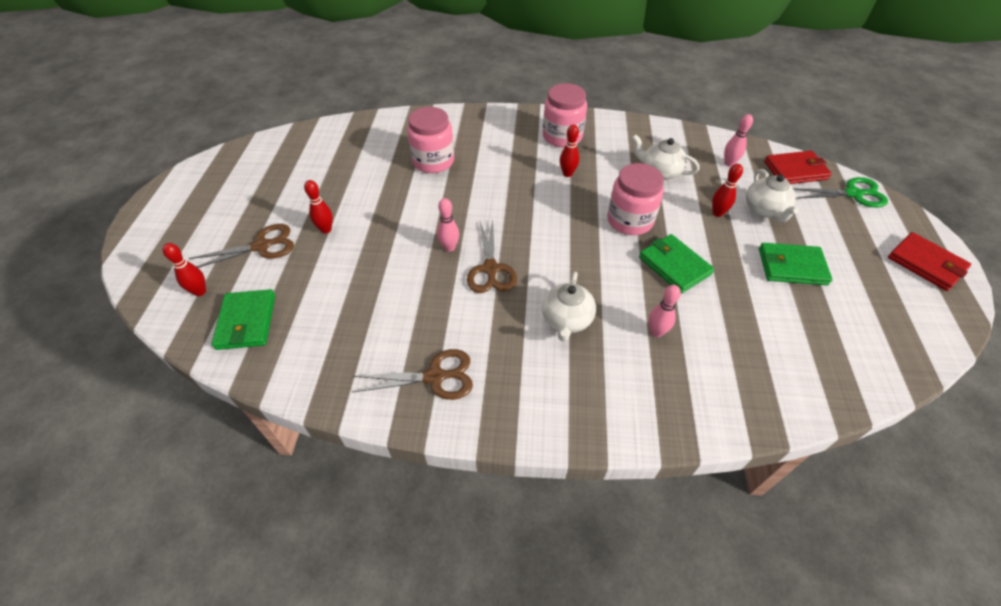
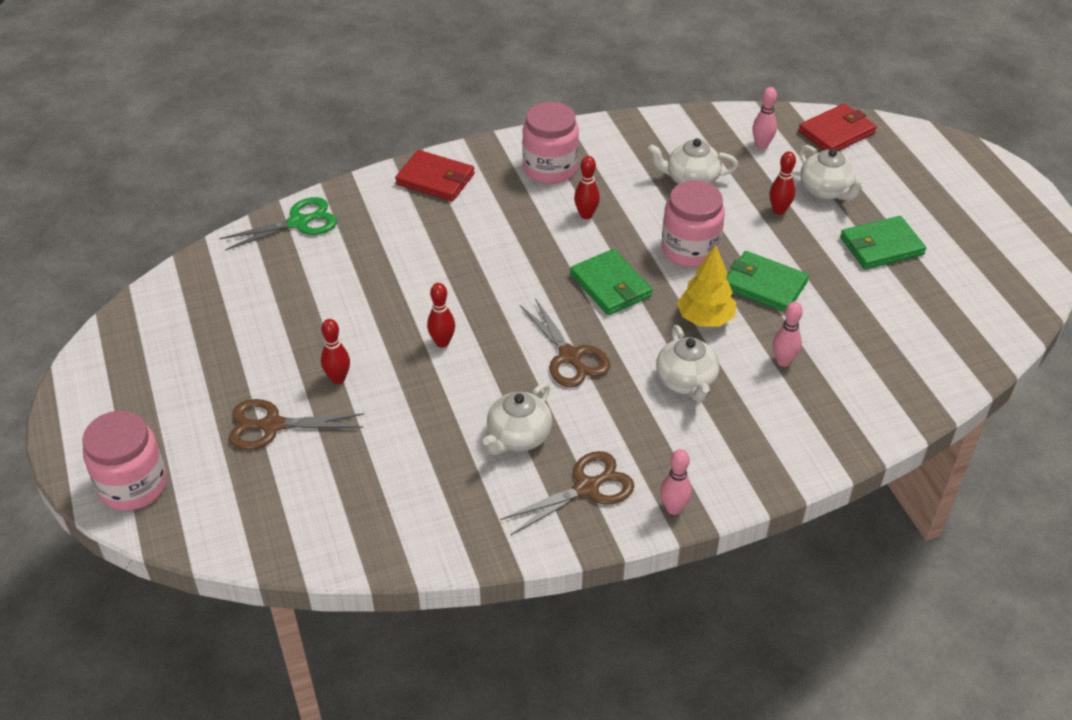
camera: 25 degrees left, 5 degrees down
(200, 291) = (239, 503): red bowling pin -> red bowling pin (442, 342)
(246, 322) = (328, 513): green wallet -> green wallet (610, 285)
(262, 246) = (272, 425): brown scissors -> brown scissors turned 135 degrees counterclockwise
(413, 316) = (518, 437): none -> white teapot
(433, 161) = (409, 250): pink jar -> pink jar (133, 485)
(449, 247) = (506, 349): pink bowling pin -> pink bowling pin (673, 508)
(611, 275) = (705, 319): none -> yellow tree
(853, 194) = (906, 143): green scissors -> green scissors (299, 222)
(926, 264) = (1005, 200): red wallet -> red wallet (435, 179)

